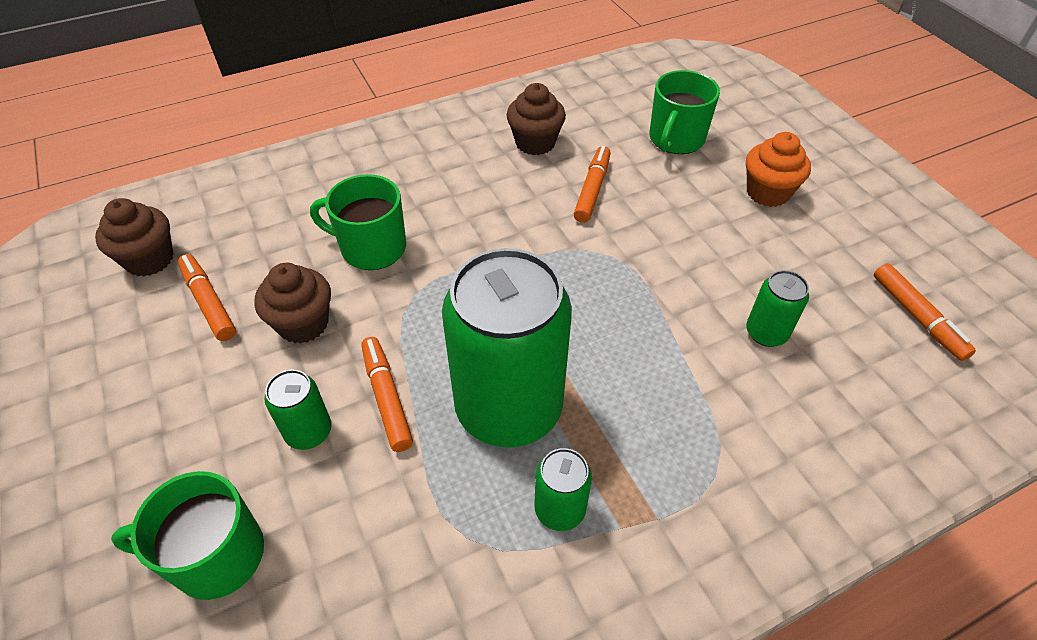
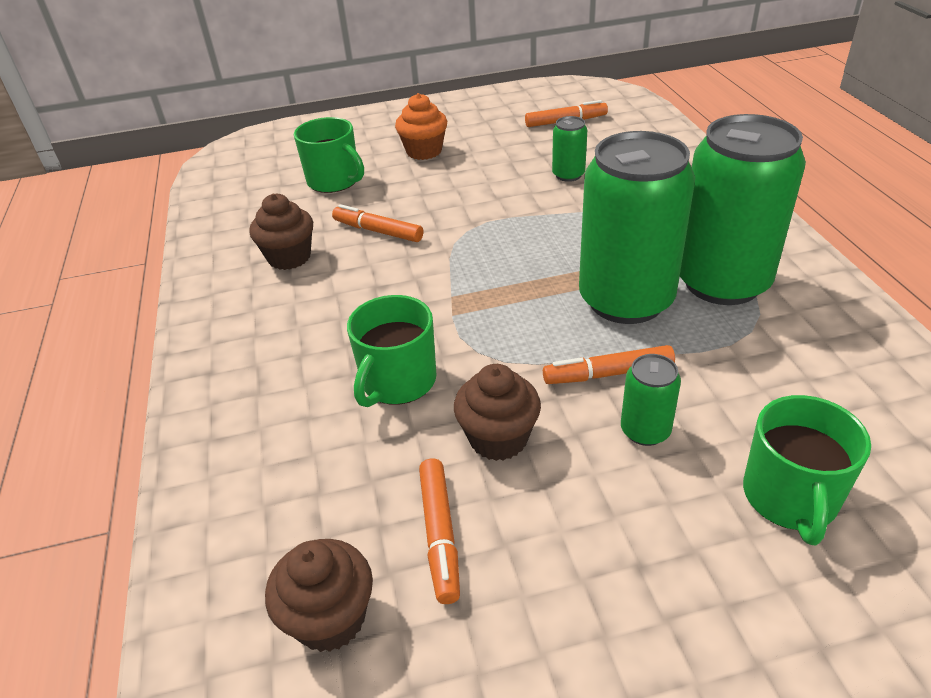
camera: 75 degrees left, 10 degrees down
(209, 303) = (440, 534): orange marker -> orange marker turned 75 degrees counterclockwise
(560, 509) = (722, 282): green can -> green can, size x2.29

